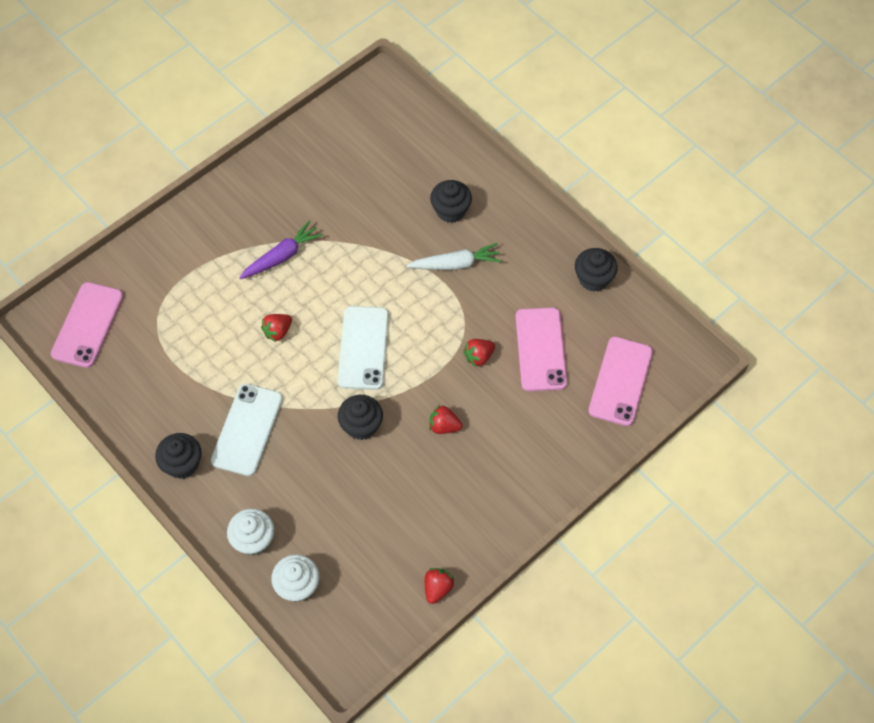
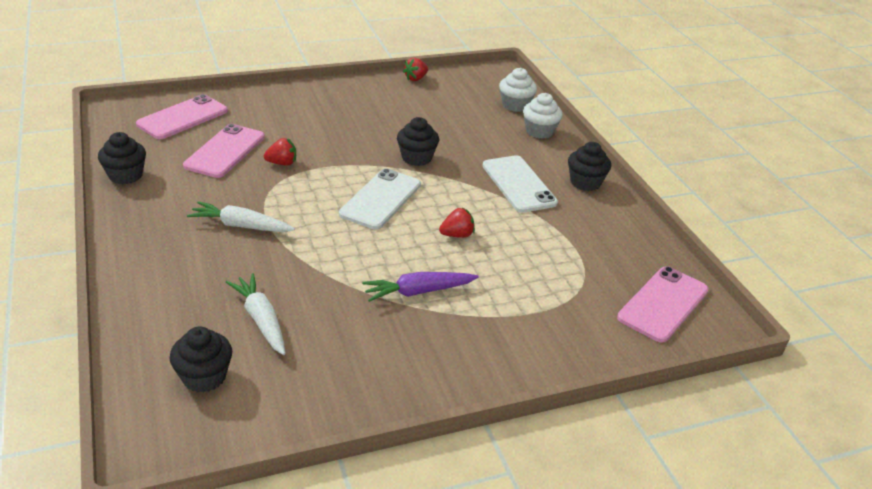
camera: 160 degrees left, 25 degrees down
(247, 429) = (518, 184): white phone -> white phone turned 60 degrees counterclockwise
(378, 186) = (261, 320): none -> white carrot
(444, 426) = (348, 138): red strawberry -> none
(450, 210) = (202, 269): black cupcake -> black cupcake (204, 377)

